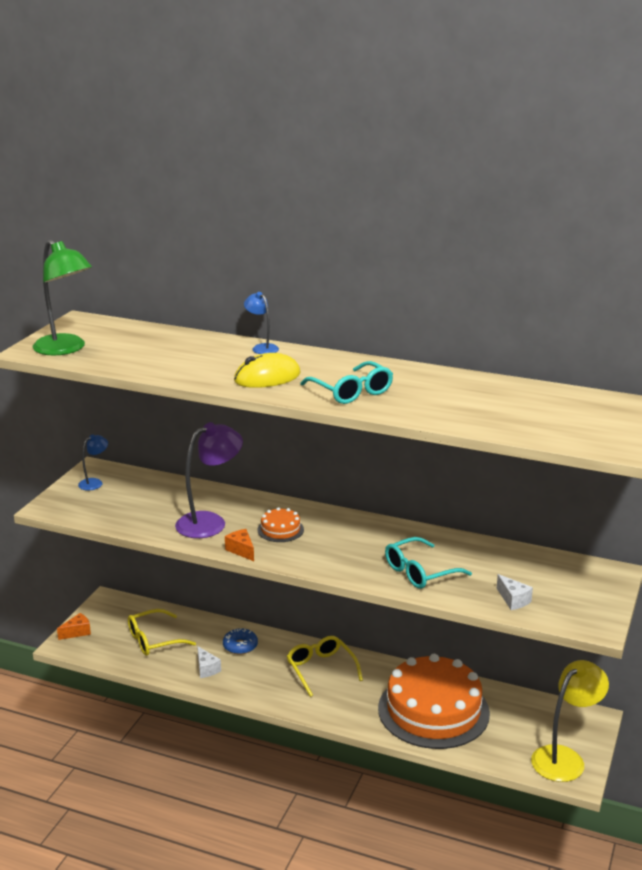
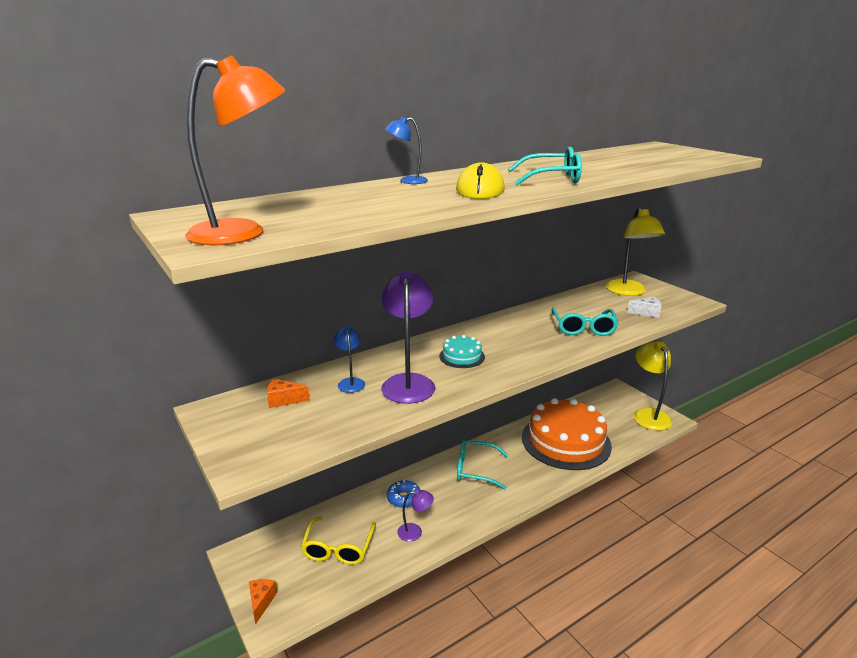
camera: 55 degrees left, 0 degrees up
(65, 349) = (243, 233): green lamp -> orange lamp
(94, 482) = (238, 419): blue lamp -> blue lamp (350, 382)
(206, 669) = (415, 532): white cheese -> purple lamp
(241, 550) = (476, 383): orange cheese -> orange cheese (283, 400)
(280, 530) = (462, 356): orange cake -> turquoise cake
(321, 669) = (475, 469): yellow glasses -> turquoise glasses
(561, 576) = (628, 292): none -> yellow lamp

